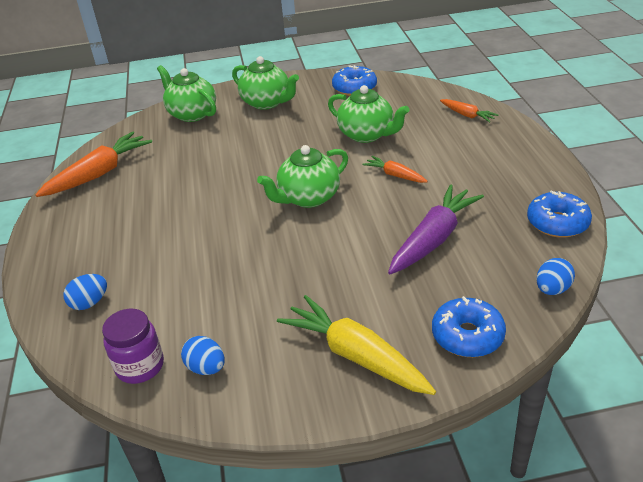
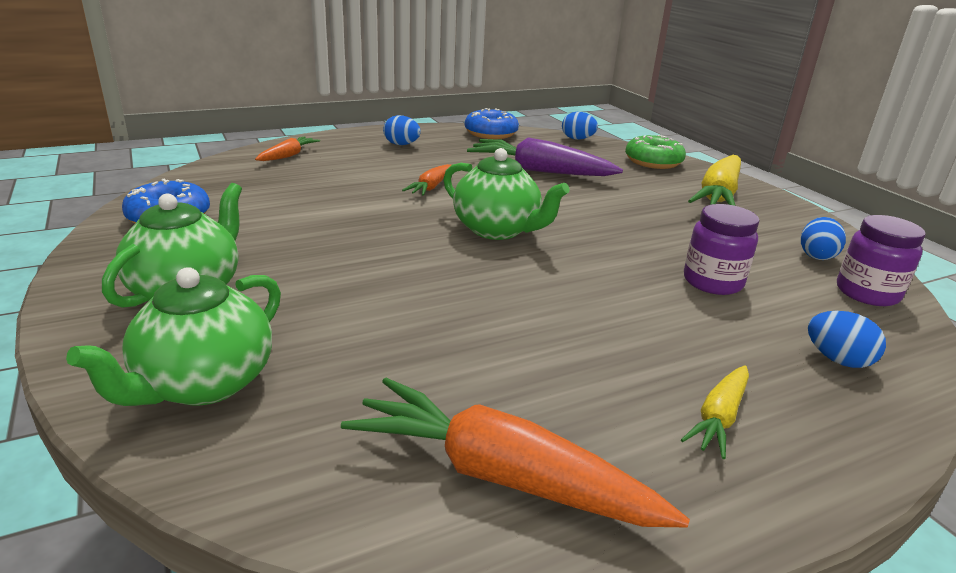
camera: 110 degrees left, 10 degrees down
(84, 237) = (719, 418): none -> yellow carrot
(195, 282) = (712, 282): none -> purple jar
(367, 135) = (330, 204): green teapot -> none
(467, 336) = (653, 162): blue donut -> green donut
(505, 165) = (401, 145): none -> blue egg

